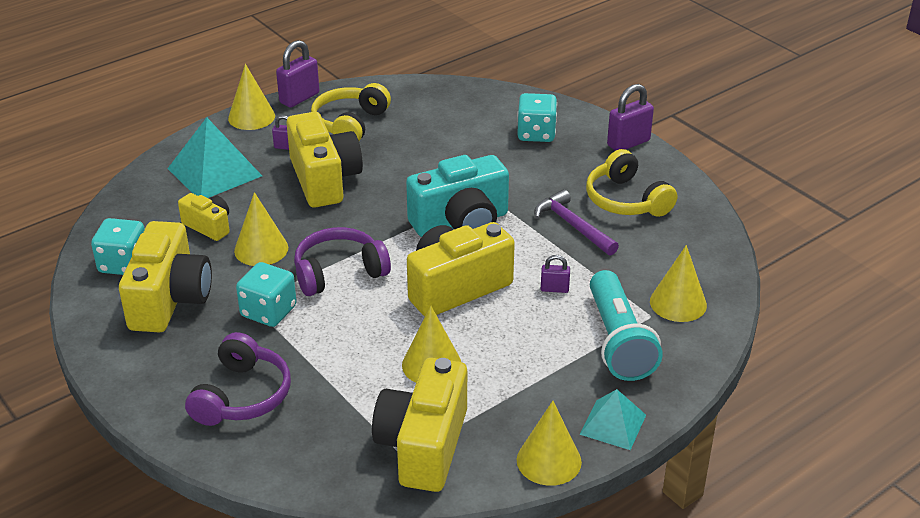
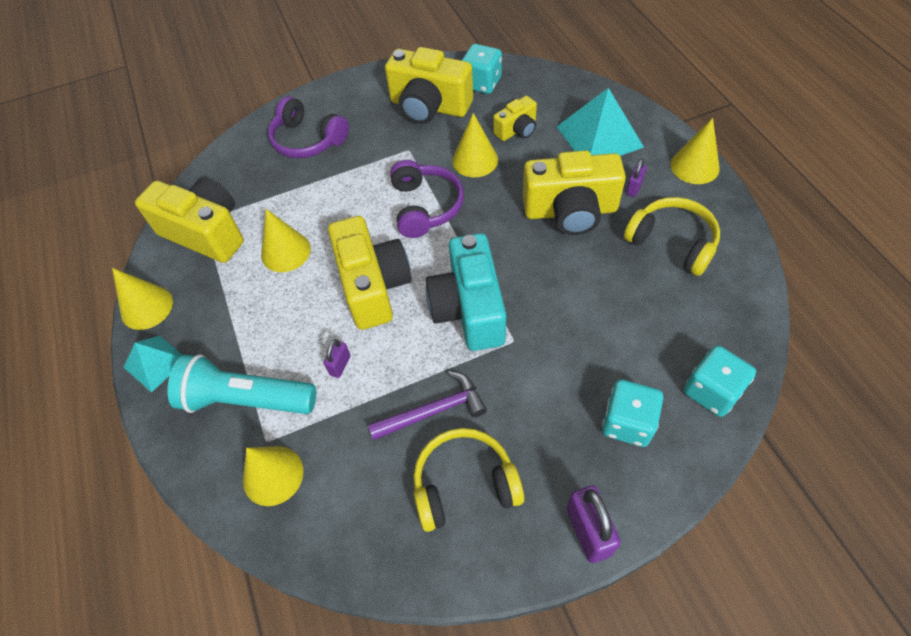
camera: 110 degrees right, 20 degrees up
(268, 311) = (392, 159): turquoise dice -> turquoise dice (712, 391)
(299, 98) = (730, 206): purple padlock -> none

